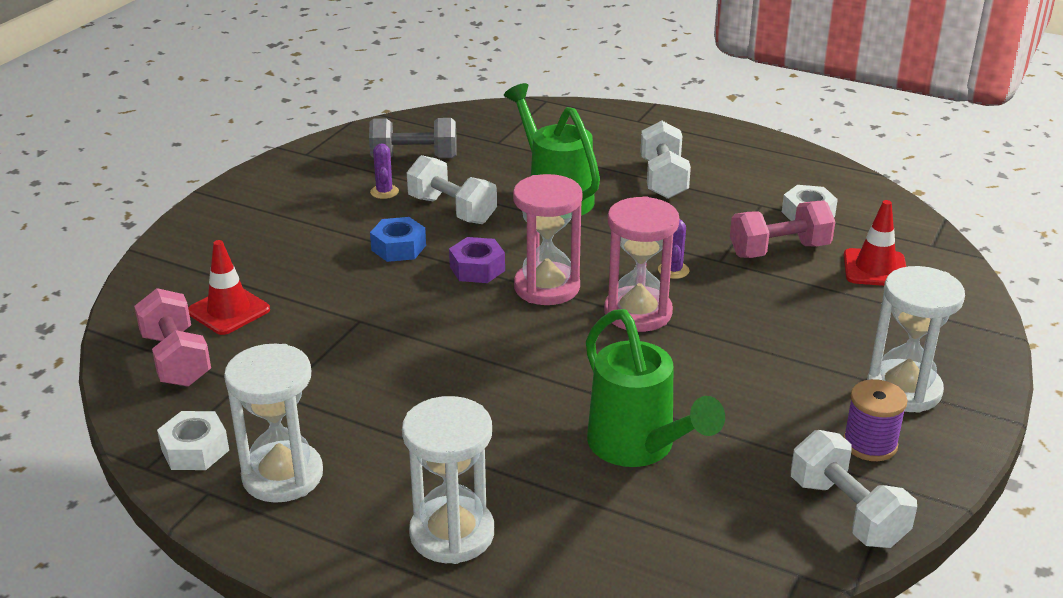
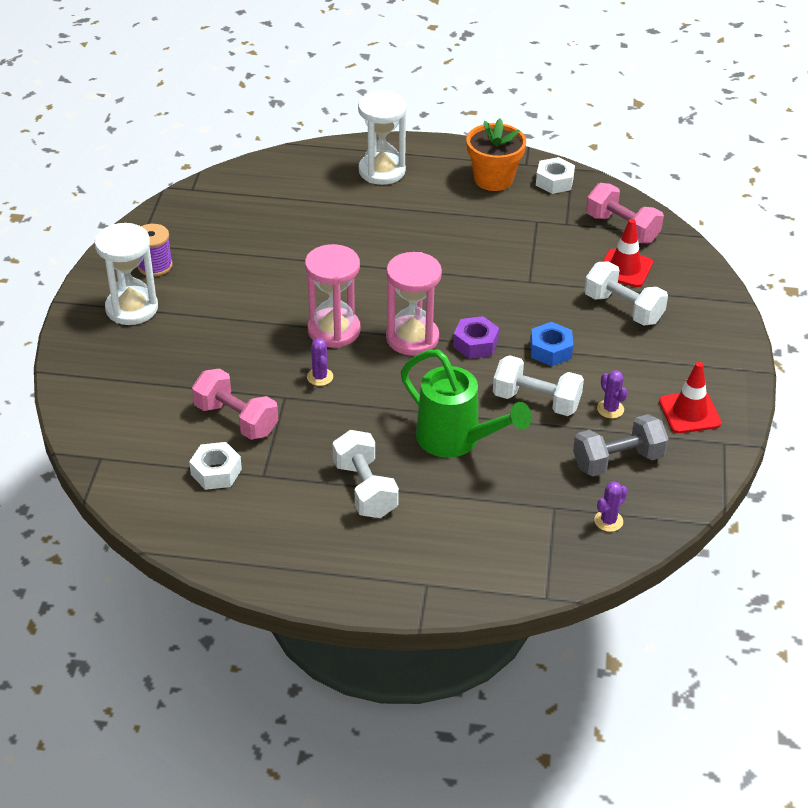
camera: 160 degrees right, 10 degrees up
(282, 476) = (493, 179): white hourglass -> orange flower pot
(459, 127) = (608, 521): none -> purple cactus
(638, 447) = (298, 235): green watering can -> none
(779, 250) = (236, 419): pink dumbbell -> pink dumbbell turned 75 degrees clockwise
(847, 512) = (167, 224): white dumbbell -> white dumbbell (623, 309)
(875, 268) = (152, 417): red traffic cone -> red traffic cone (689, 412)

